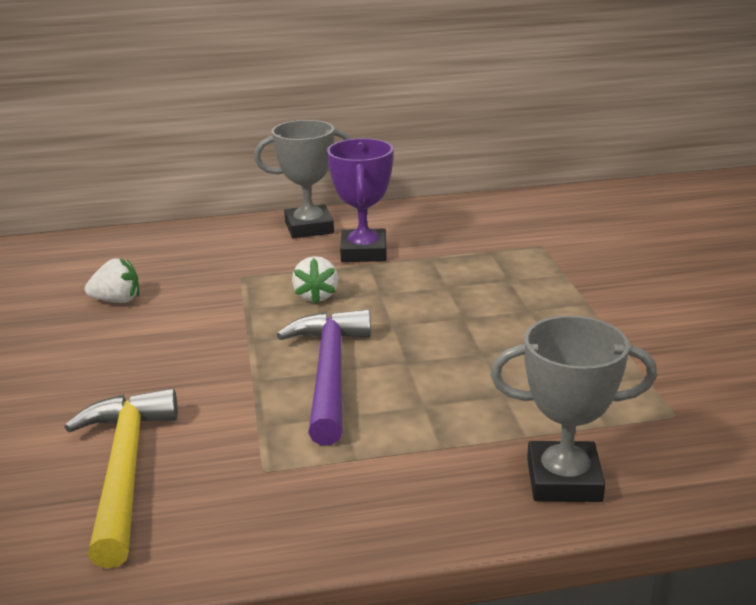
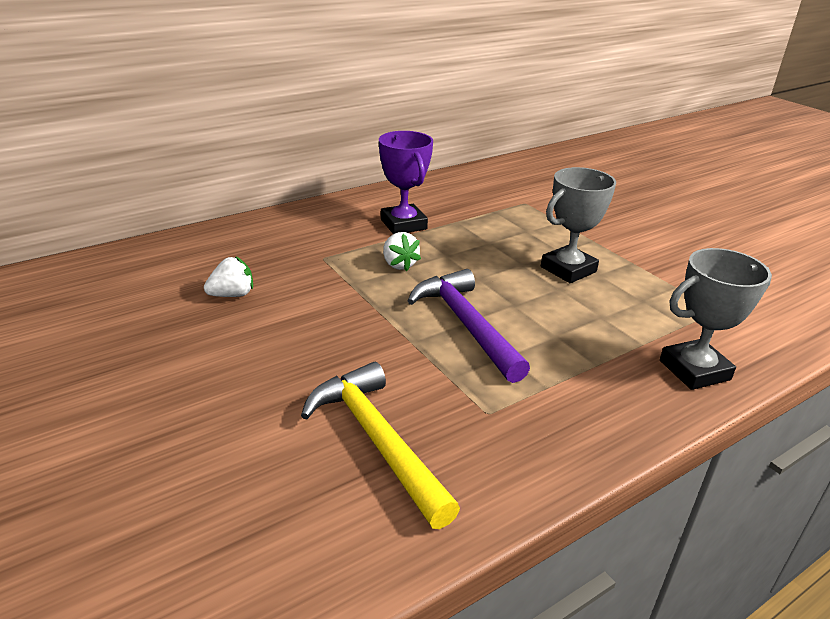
camera: 25 degrees left, 5 degrees up
(309, 228) = (342, 210): grey trophy -> grey trophy (568, 269)

